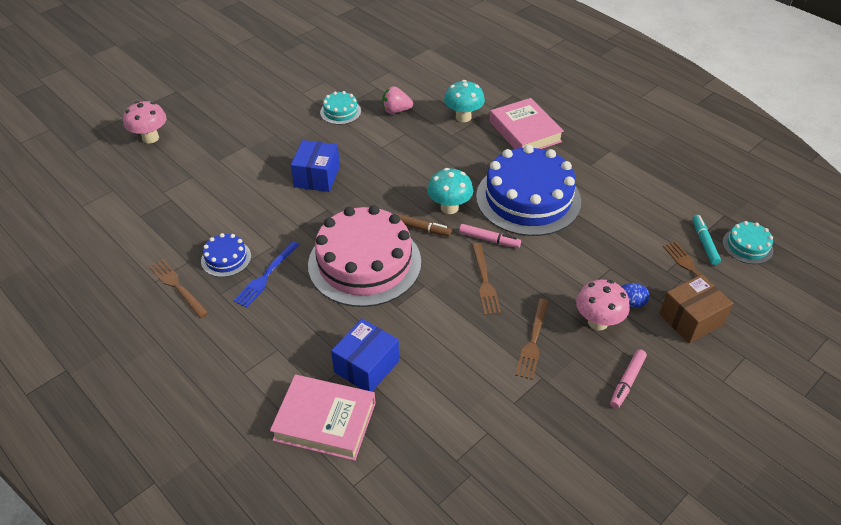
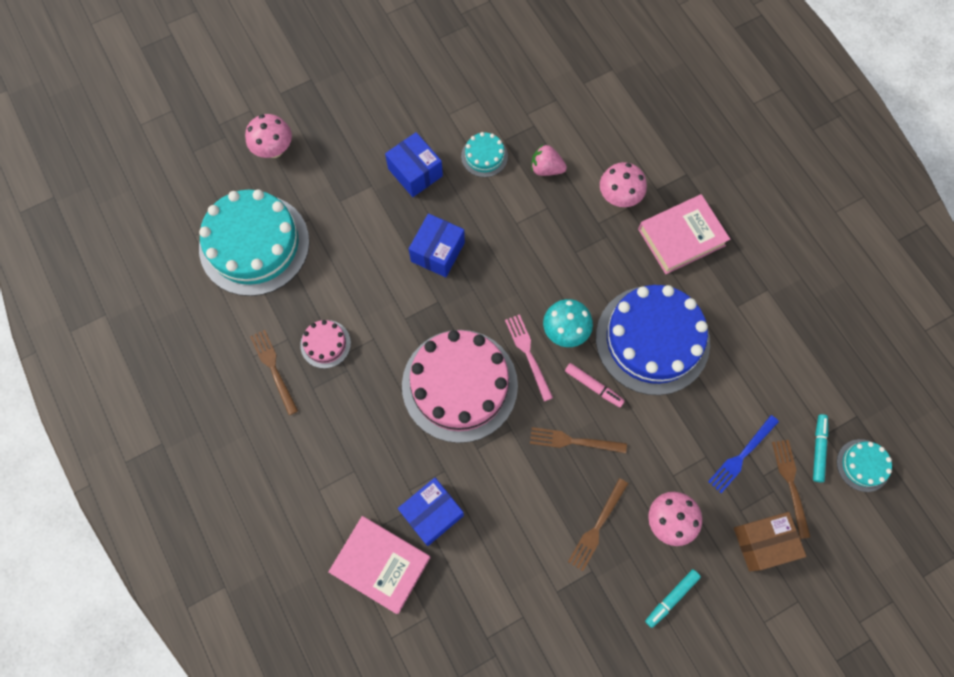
camera: 15 degrees right, 25 degrees up
(142, 202) = (254, 244): none -> turquoise cake
(226, 258) = (325, 344): blue cake -> pink cake
(265, 276) = (359, 378): blue fork -> blue fork (741, 456)
(283, 131) = (415, 172): none -> blue box
(421, 228) = (527, 353): brown marker -> pink fork
(463, 117) = (619, 197): turquoise mushroom -> pink mushroom
(485, 282) = (572, 441): brown fork -> brown fork turned 90 degrees clockwise
(525, 131) = (681, 237): pink book -> pink book turned 75 degrees clockwise
(627, 381) = (671, 598): pink marker -> turquoise marker
(630, 303) = (710, 506): blue egg -> none

